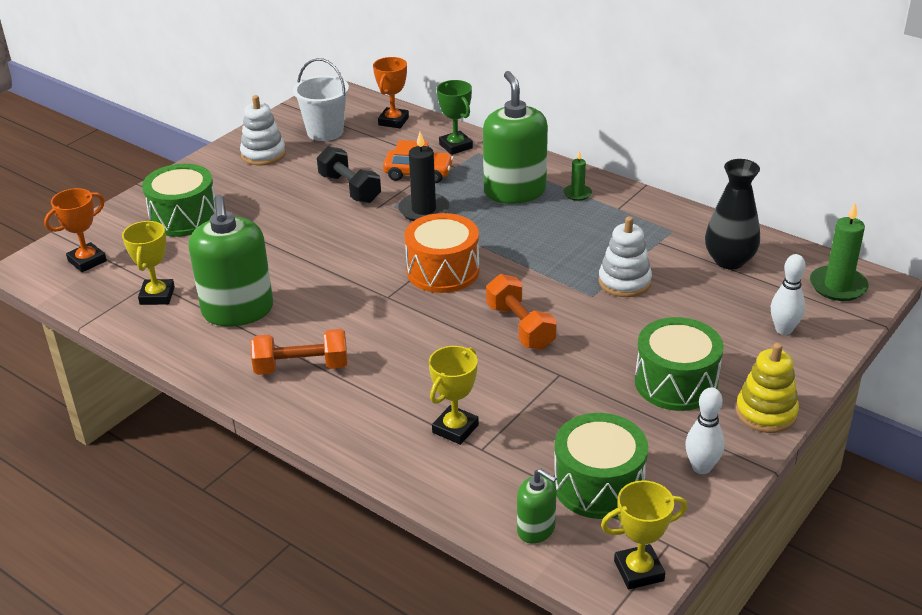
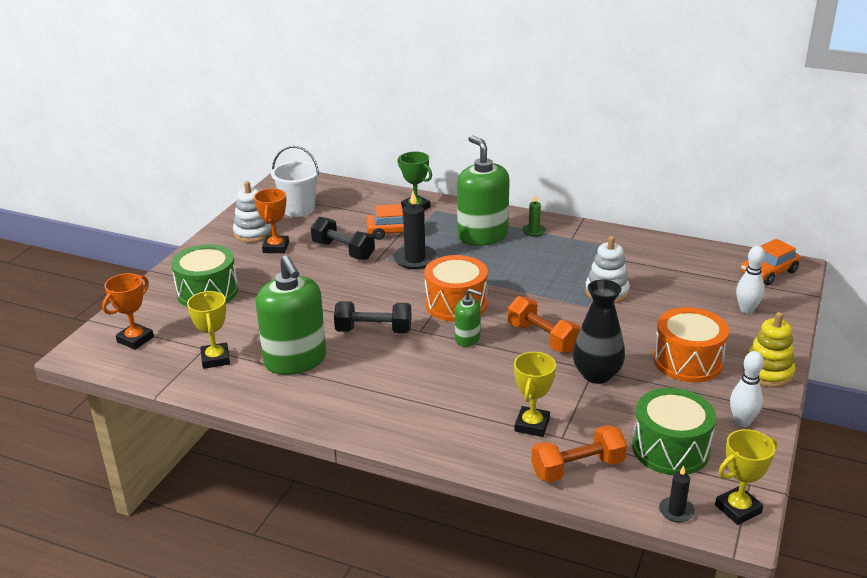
camera: 15 degrees left, 5 degrees down
(301, 367) = (375, 397): orange dumbbell -> orange dumbbell (577, 468)
(337, 289) = (373, 331): none -> black dumbbell
(393, 121) = (353, 194): orange trophy -> orange trophy (276, 247)
(536, 529) = (640, 492): green soap dispenser -> green soap dispenser (467, 339)
(565, 559) = (676, 511): none -> black candle
(676, 383) = (687, 361): green drum -> orange drum
(729, 260) = (678, 265): black vase -> black vase (596, 375)
(838, 286) = (768, 272): green candle -> orange car

